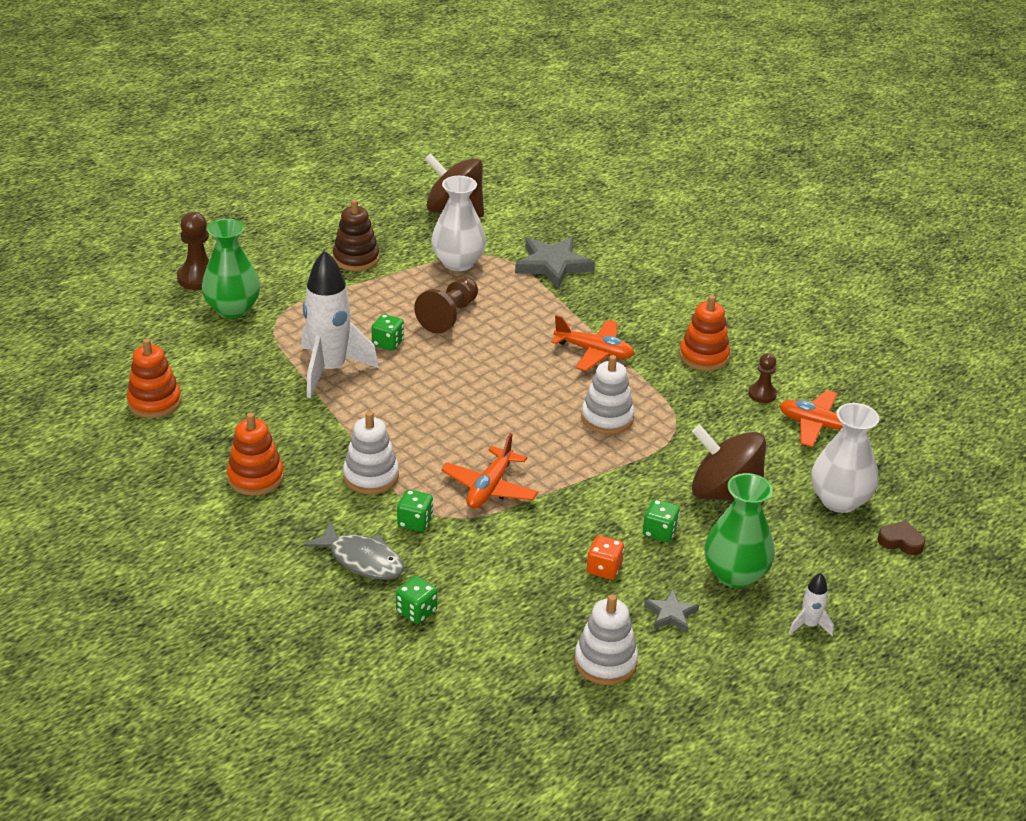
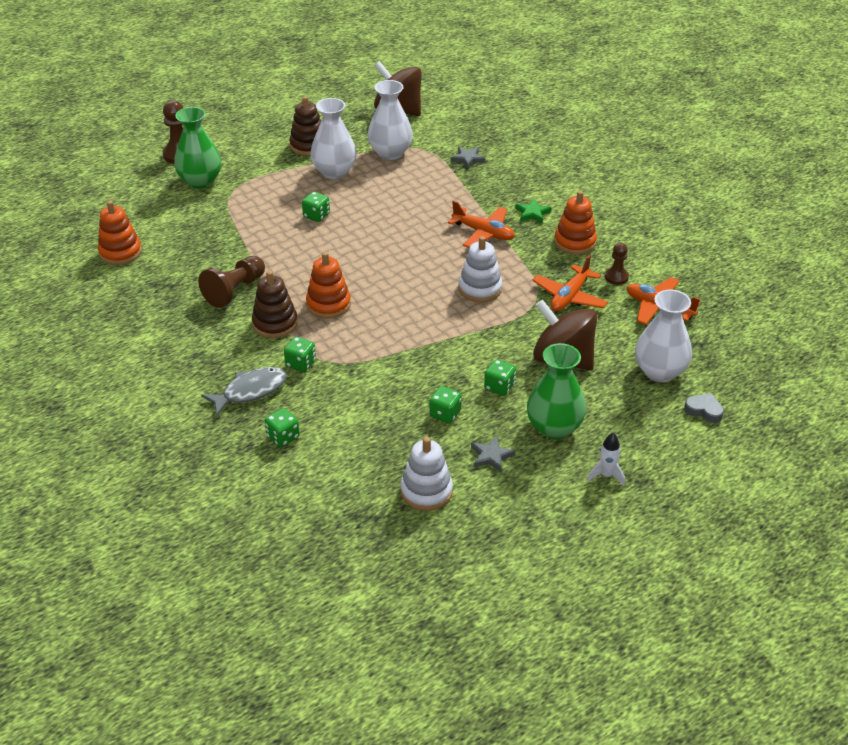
camera: 10 degrees right, 5 degrees up
(255, 478) = (183, 318): orange stacking toy -> orange stacking toy (328, 304)
(330, 370) = (264, 235): white rocket -> none
(362, 560) = (250, 391): grey fish -> grey fish turned 75 degrees counterclockwise
(371, 476) = (275, 323): white stacking toy -> brown stacking toy
(396, 289) = (334, 172): none -> white vase
(449, 316) = (371, 196): brown pawn -> brown pawn (234, 290)
(489, 488) = (368, 340): orange plane -> orange plane (569, 297)
(553, 265) = (468, 159): grey star -> grey star, size x0.52
(604, 569) = (445, 414): orange dice -> green dice
(645, 325) = (532, 213): none -> green star
(900, 541) = (704, 410): brown heart -> grey heart

